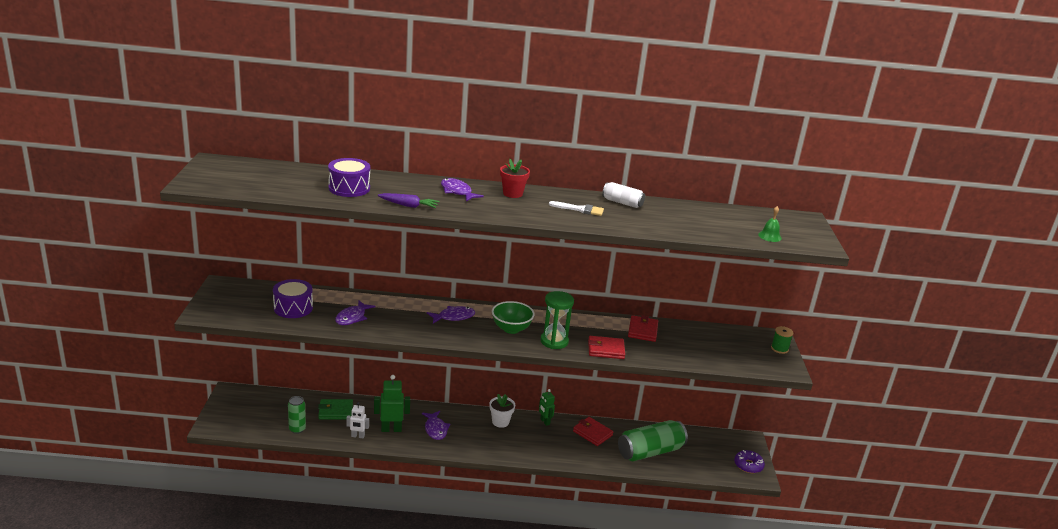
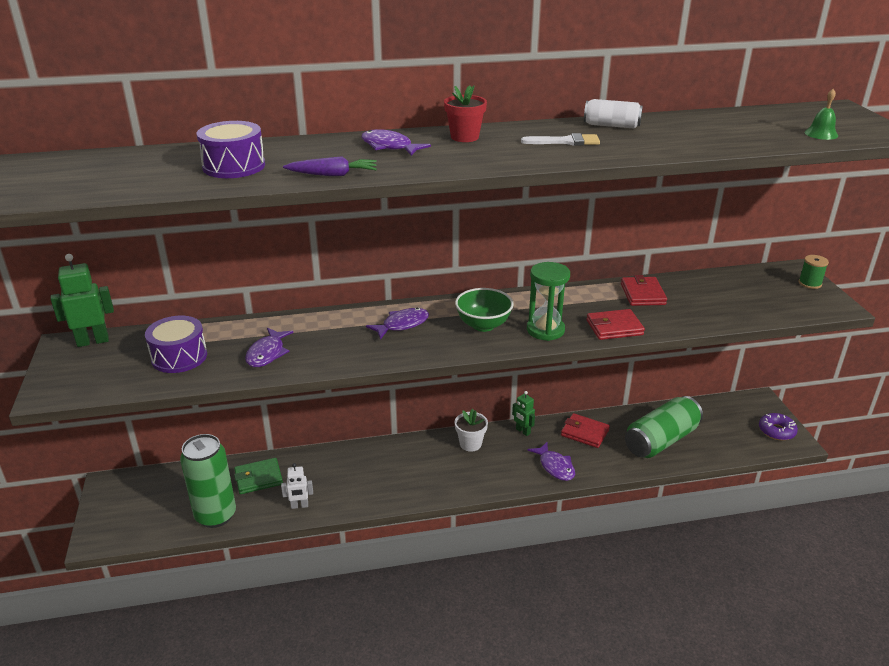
camera: 10 degrees left, 5 degrees up
(297, 429) = (215, 515): green can -> green can, size x1.86
(391, 429) = (339, 486): green robot -> green robot (93, 341)
(435, 429) = (395, 472): purple fish -> purple fish (555, 466)

